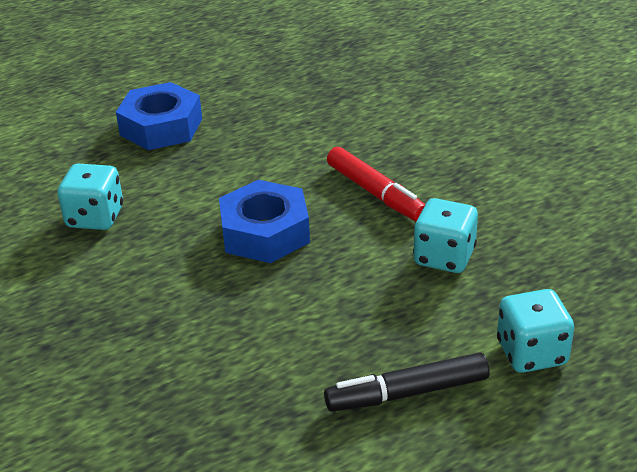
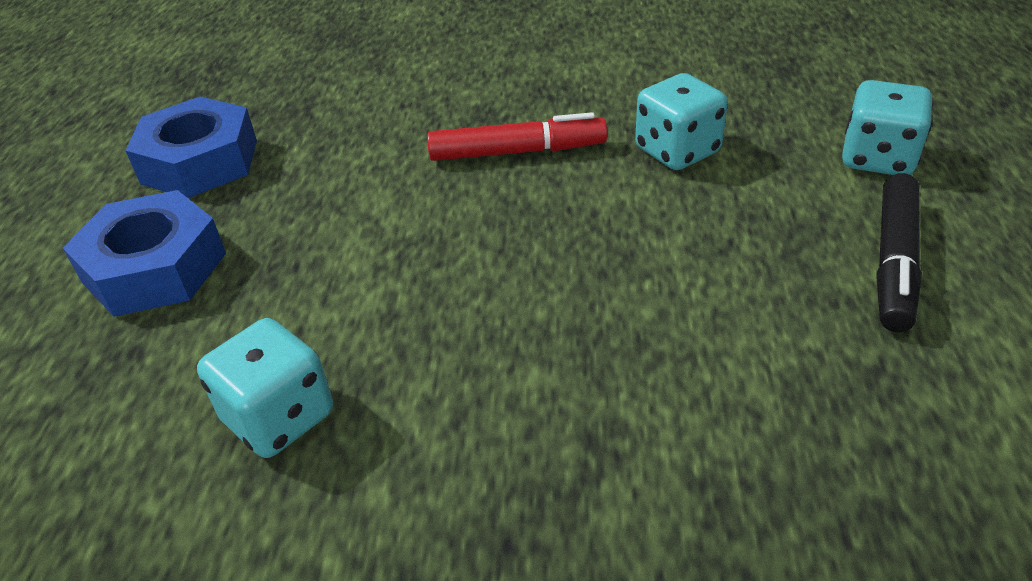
camera: 55 degrees left, 5 degrees up
(265, 232) = (500, 260): blue nut -> blue nut (200, 162)

